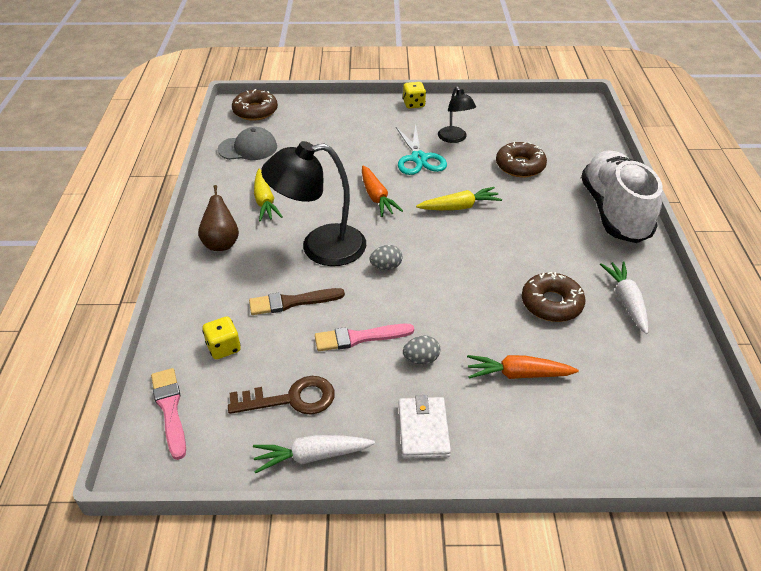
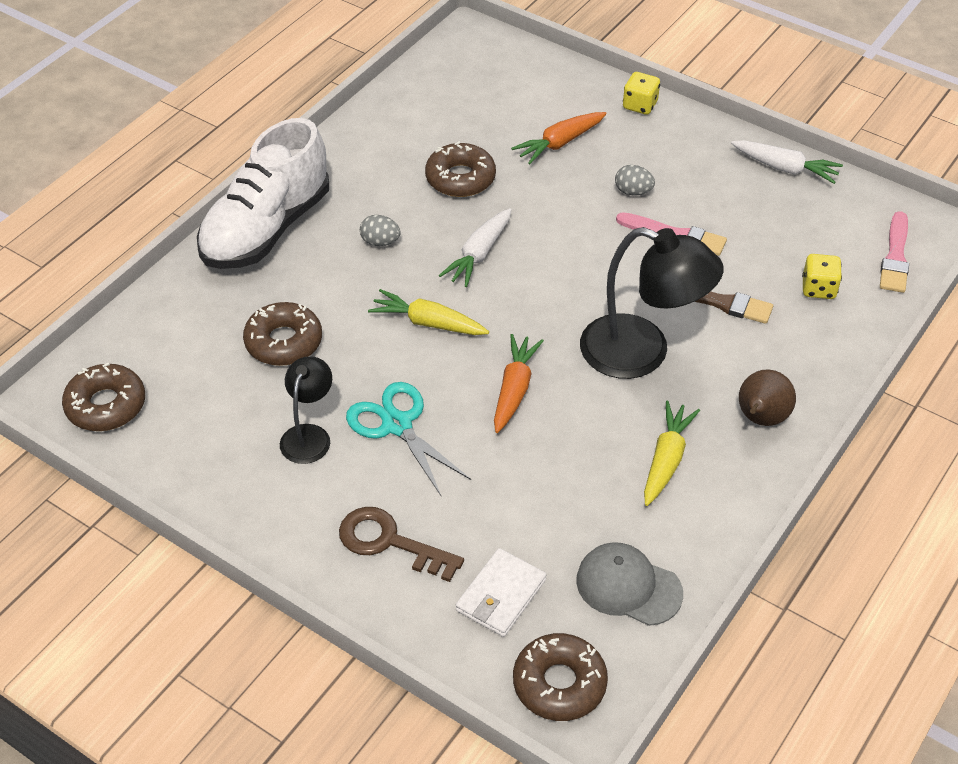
camera: 145 degrees left, 5 degrees up
(291, 399) = (777, 215): brown key -> brown key (389, 542)
(386, 267) = (586, 292): grey egg -> grey egg (380, 242)
(413, 104) = (286, 545): yellow dice -> yellow dice (640, 105)
(419, 158) = (397, 425): turquoise scissors -> turquoise scissors turned 60 degrees counterclockwise
(423, 429) = (679, 145): white wallet -> white wallet (501, 595)
(518, 374) = (559, 143): orange carrot -> orange carrot turned 105 degrees clockwise
(557, 112) = (106, 405): none -> brown donut
(626, 301) = (389, 148): white carrot -> white carrot (479, 254)

